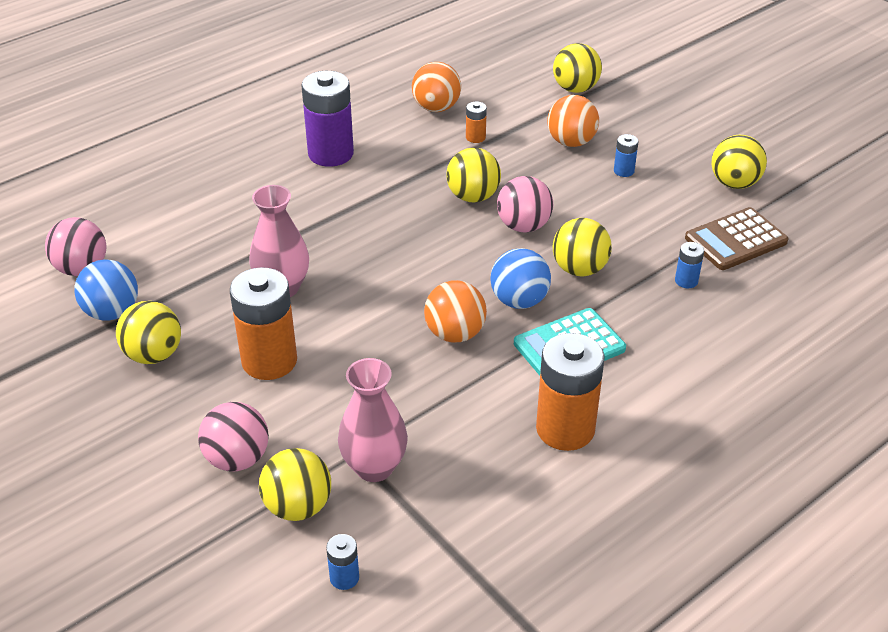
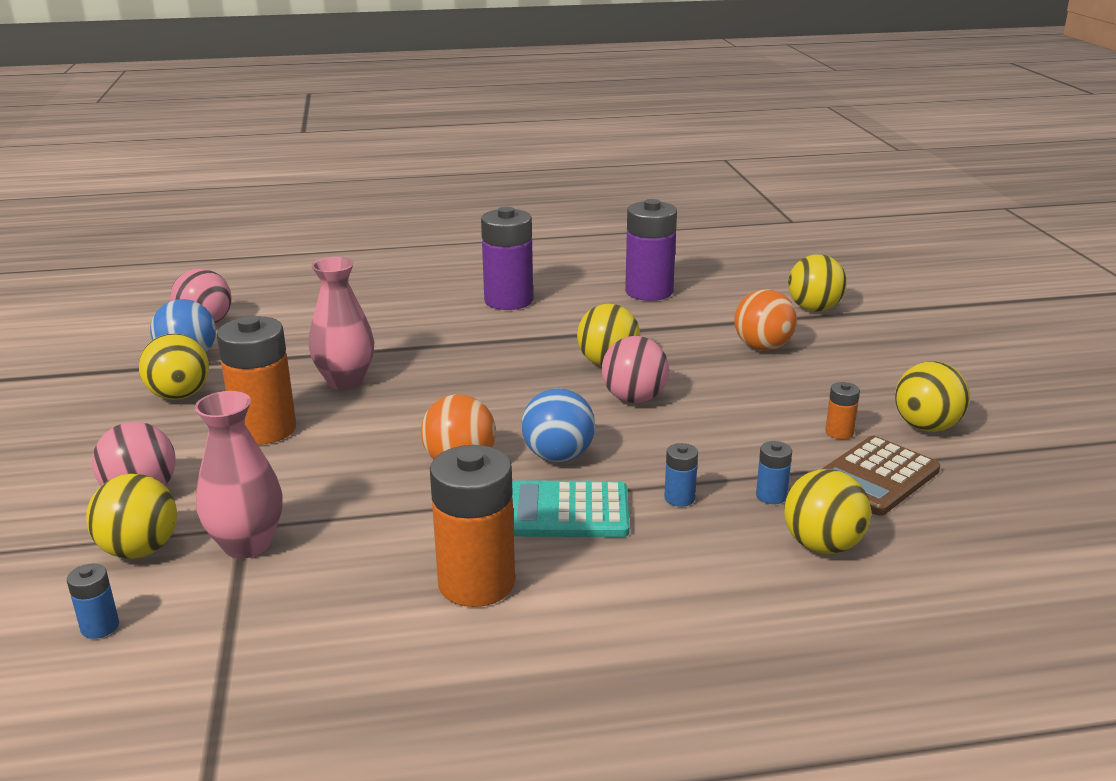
camera: 30 degrees right, 15 degrees down
(436, 108) = (649, 292): orange ball -> purple battery
(475, 137) = (663, 321): orange battery -> orange battery (839, 432)
(579, 269) = (655, 450): yellow ball -> yellow ball (822, 545)
(623, 171) = (798, 383): blue battery -> blue battery (679, 498)
(735, 240) = (875, 477): brown calculator -> brown calculator turned 45 degrees counterclockwise

